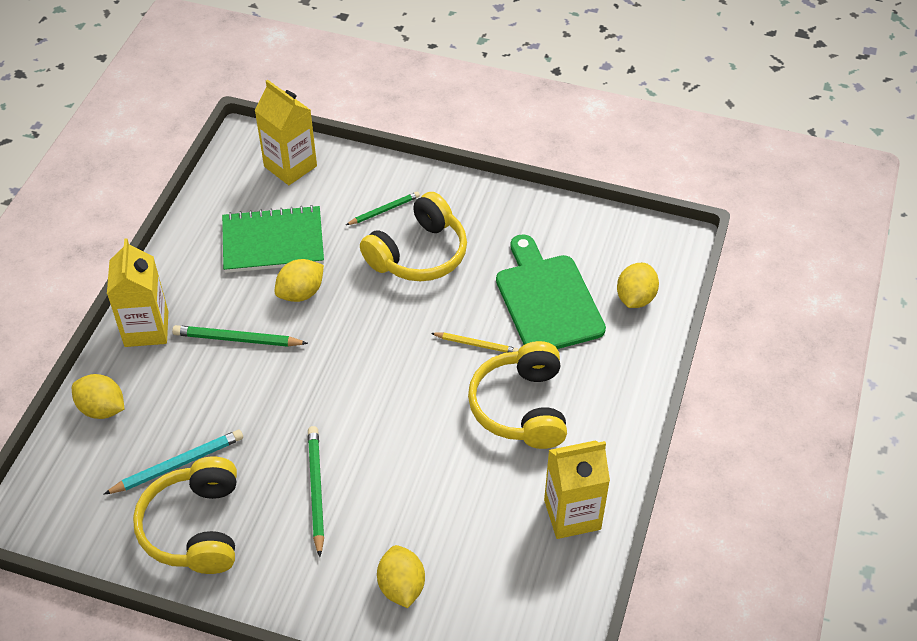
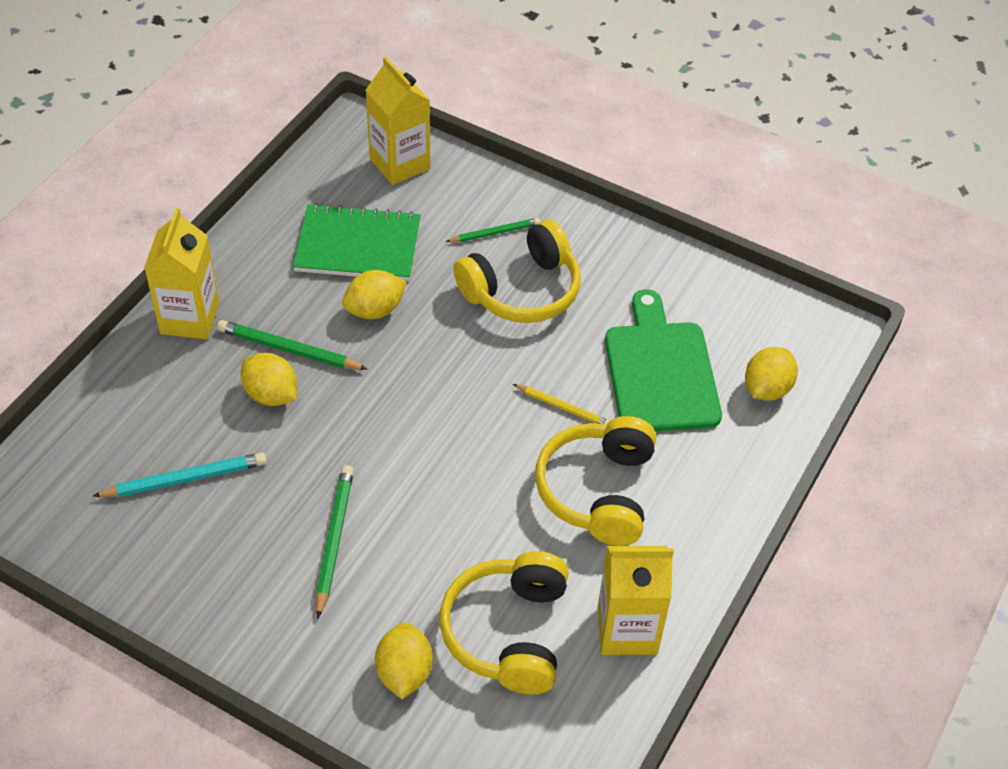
camera: 10 degrees right, 0 degrees up
(102, 408) = (117, 399): yellow lemon -> yellow lemon (271, 395)
(195, 527) = (186, 555): yellow headphones -> yellow headphones (508, 632)

